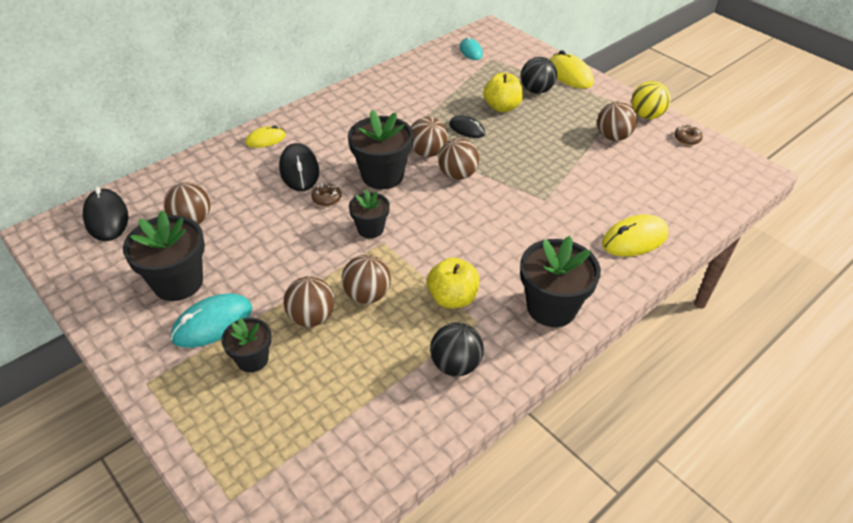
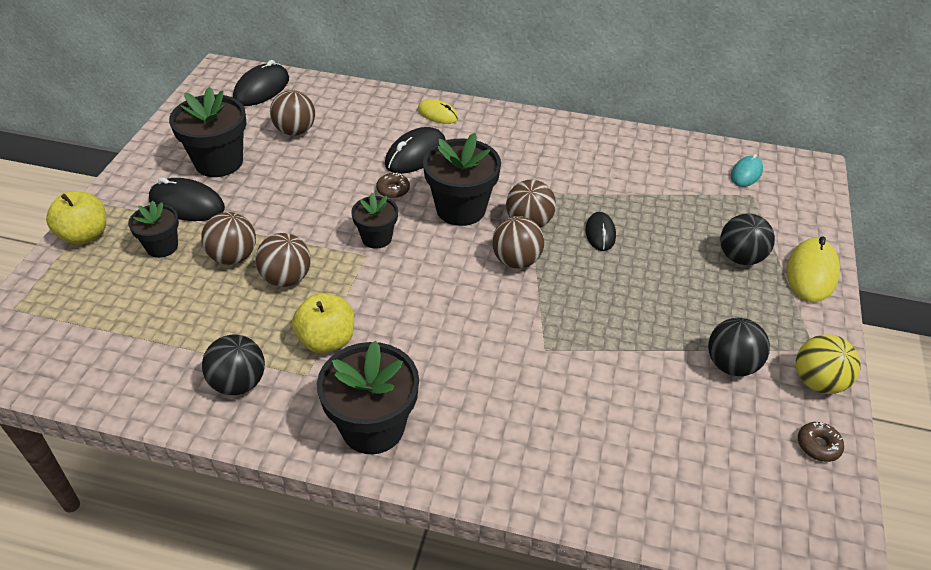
camera: 55 degrees right, 0 degrees up
(212, 323) = (187, 204): turquoise mouse -> black mouse
(502, 107) = (672, 243): yellow apple -> yellow apple (85, 235)
(613, 137) = (731, 365): brown ball -> black ball
(634, 239) = (552, 462): yellow mouse -> none

